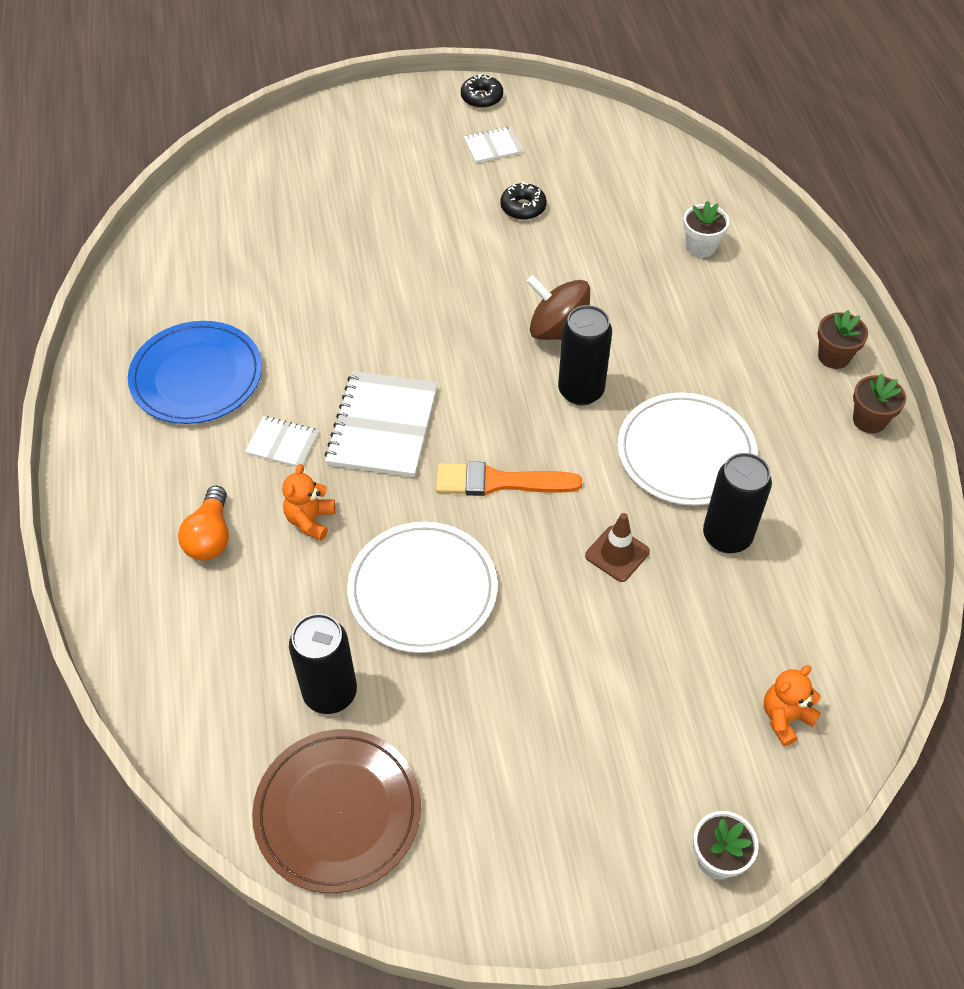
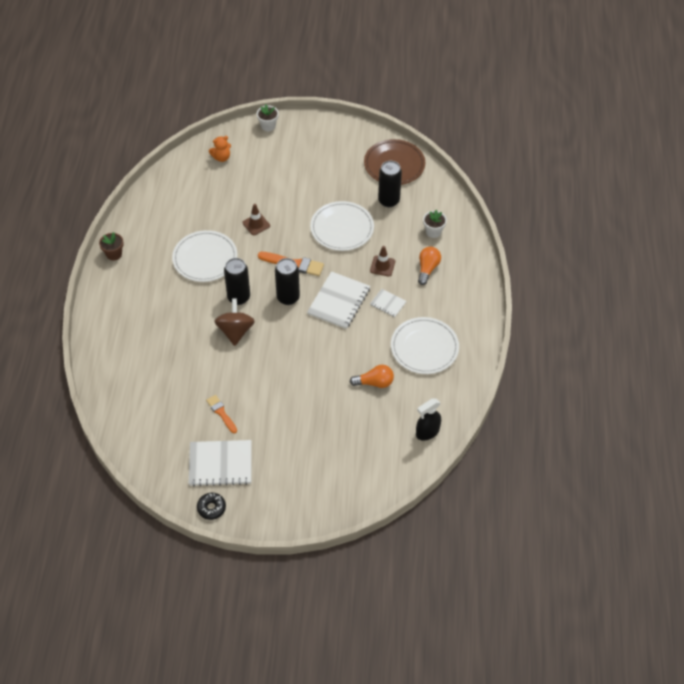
camera: 165 degrees left, 0 degrees up
(175, 247) = (427, 432): none -> black spray bottle
(197, 376) = (424, 347): blue plate -> white plate
(279, 300) = (374, 382): none -> orange light bulb
(310, 520) = (382, 266): orange teddy bear -> brown traffic cone
(493, 146) = (220, 464): white notebook -> white notebook, size x1.93
(523, 207) = (221, 413): black donut -> orange brush
(558, 331) = (235, 331): brown spinning top -> brown spinning top turned 135 degrees counterclockwise
(701, 247) = (136, 363): white flower pot -> white flower pot (433, 231)
(727, 536) = (207, 221): black can -> black can (288, 297)
(834, 356) = (109, 287): brown flower pot -> none

